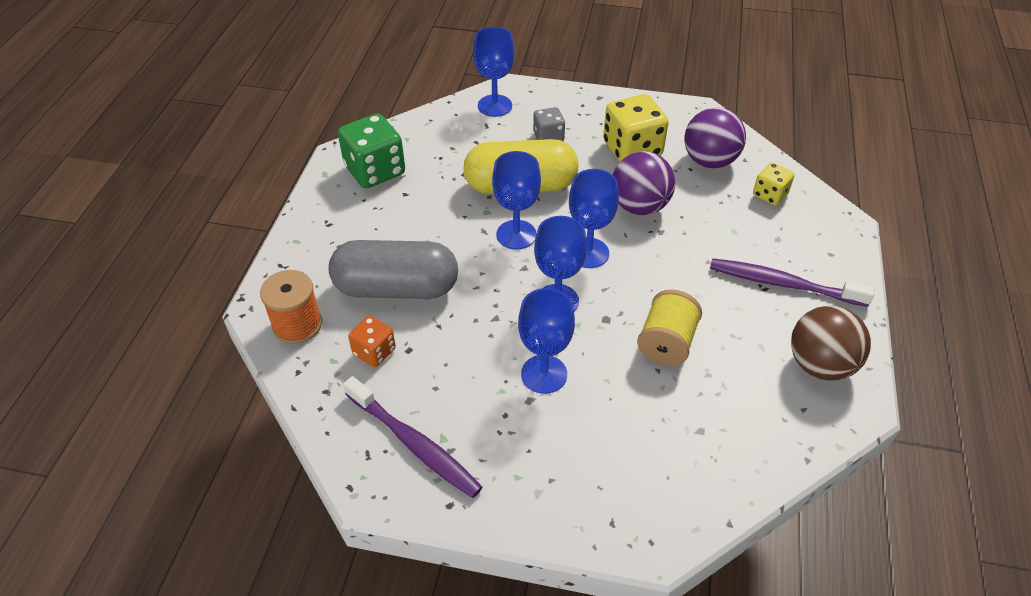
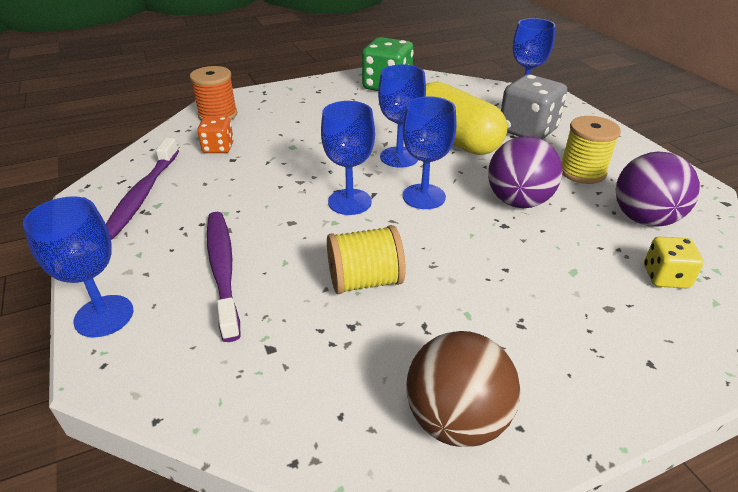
camera: 55 degrees right, 10 degrees down
(396, 288) = (286, 133): grey capsule -> none
(544, 374) = (261, 226): blue goblet -> blue goblet (104, 316)
(548, 137) = (527, 130): grey dice -> grey dice, size x1.78
(632, 149) = (582, 172): yellow dice -> yellow spool
(783, 284) = (546, 337): purple toothbrush -> purple toothbrush (222, 270)

